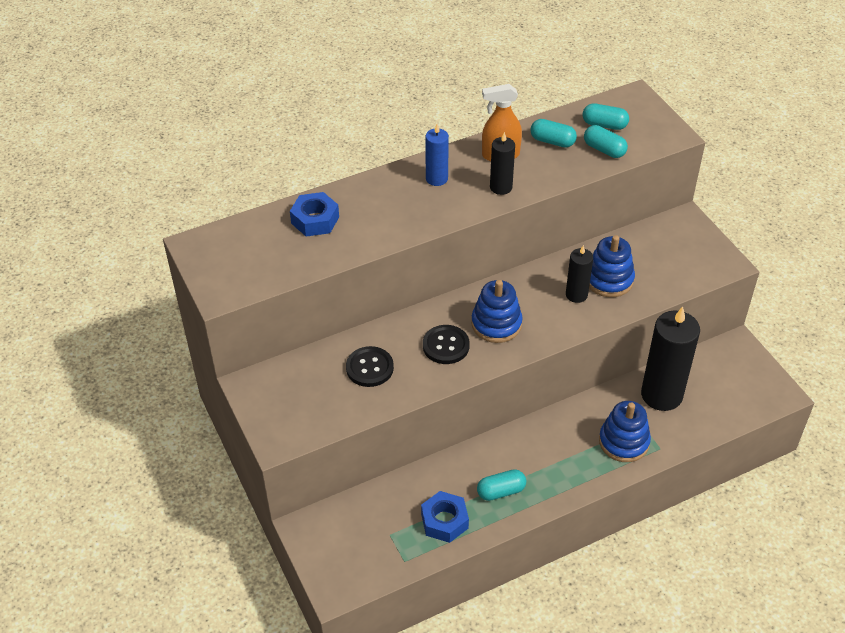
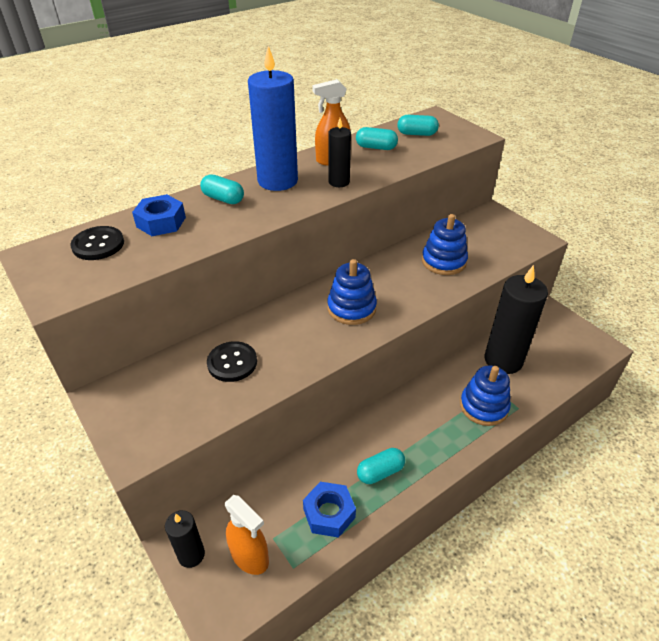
camera: 10 degrees left, 5 degrees down
(367, 546) = (250, 556): none -> orange spray bottle
(436, 178) = (277, 181): blue candle -> blue candle, size x1.91
(446, 346) = (306, 333): black button -> black button (98, 245)
(576, 295) = (419, 276): black candle -> black candle (191, 555)
(604, 150) = (422, 149): turquoise capsule -> turquoise capsule (223, 199)

